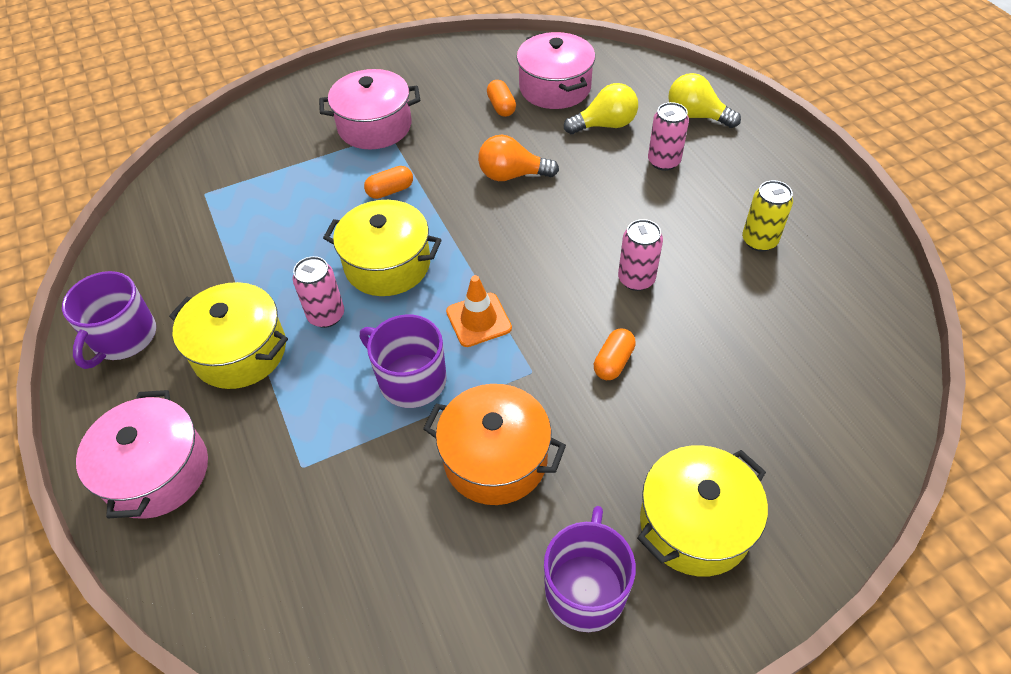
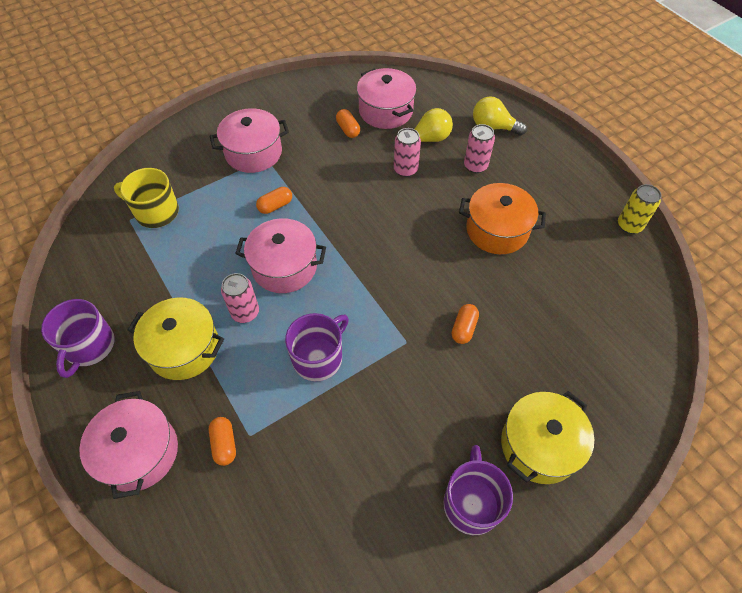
camera: 10 degrees left, 5 degrees up
(238, 187) = (156, 212): none -> yellow mug
(267, 474) = (224, 444): none -> orange capsule
(387, 264) = (284, 267): yellow pot -> pink pot
(410, 379) = (318, 357): purple mug -> purple mug turned 105 degrees clockwise
(478, 320) = (360, 305): orange traffic cone -> none
(495, 459) = (391, 413): orange pot -> orange pot (497, 230)
(512, 175) = (365, 185): orange light bulb -> none
(636, 279) = (470, 262): pink can -> pink can (405, 169)
(759, 241) = (552, 224): yellow can -> yellow can (629, 225)

